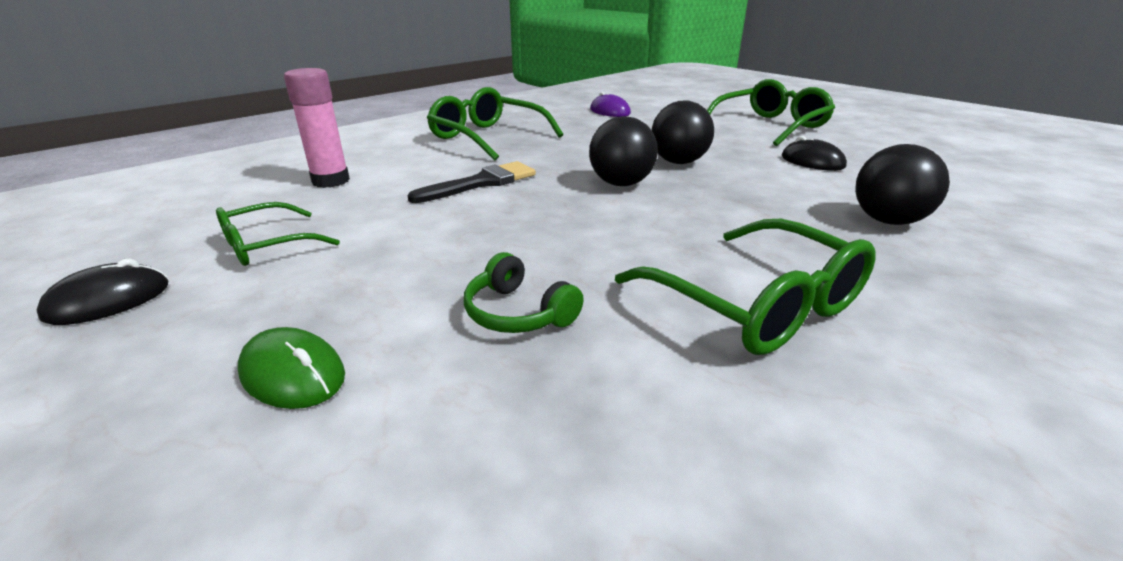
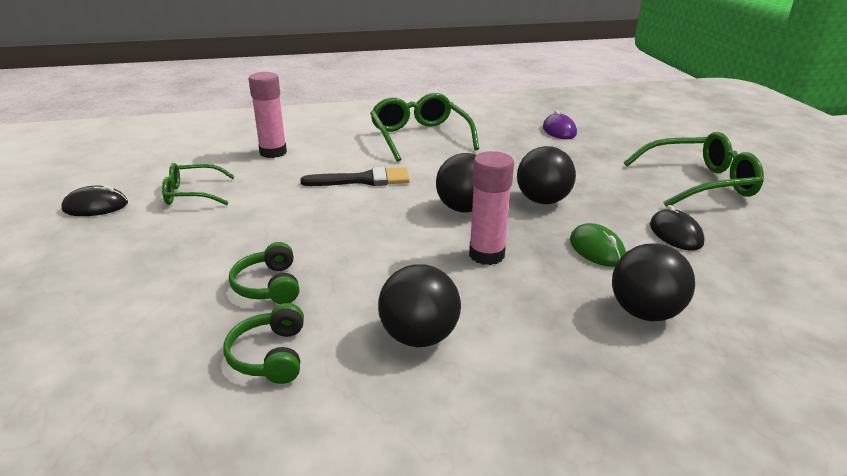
camera: 30 degrees right, 0 degrees up
(293, 374) = (129, 278): green mouse -> green mouse (597, 249)
(633, 389) = (270, 355): none -> green headphones
(700, 214) = (486, 255): none -> pink glue stick
(756, 304) = (419, 337): green glasses -> black ball

